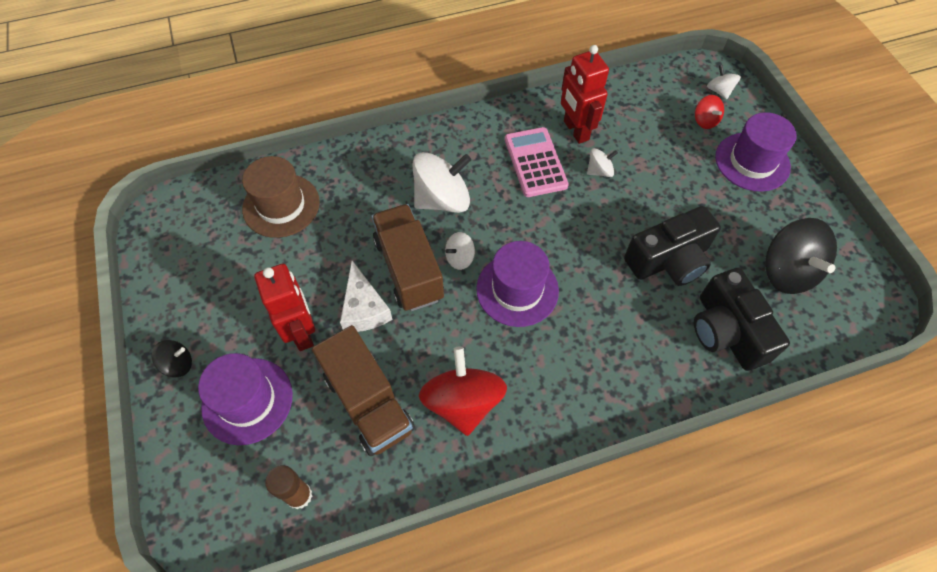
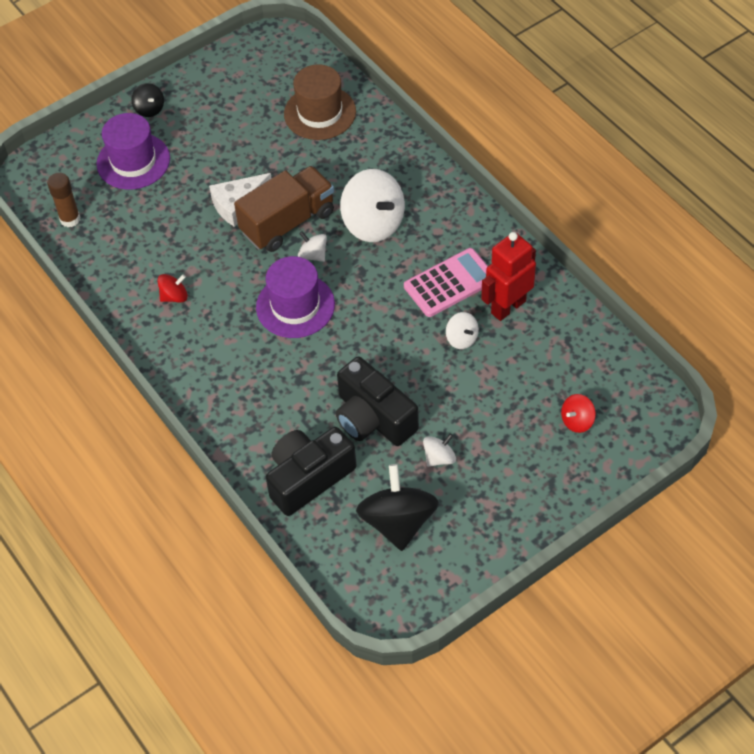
camera: 75 degrees right, 5 degrees down
(302, 332) = (202, 172): red robot -> none
(368, 402) = (155, 235): brown truck -> none
(463, 402) = (174, 296): red spinning top -> red spinning top, size x0.49
(719, 91) = (631, 428): white spinning top -> white spinning top (439, 458)
(752, 162) = (535, 474): purple hat -> none
(787, 271) = (398, 522): black spinning top -> black spinning top turned 120 degrees clockwise

